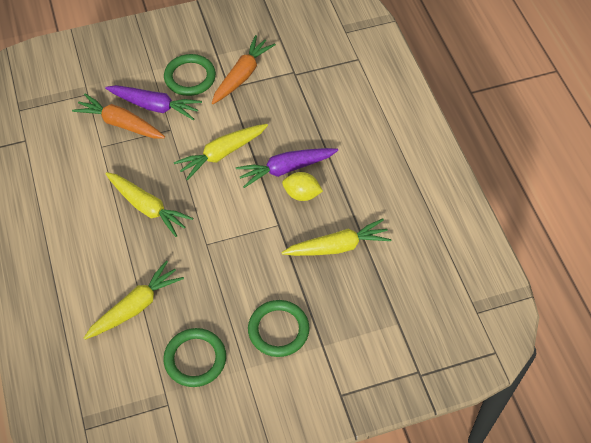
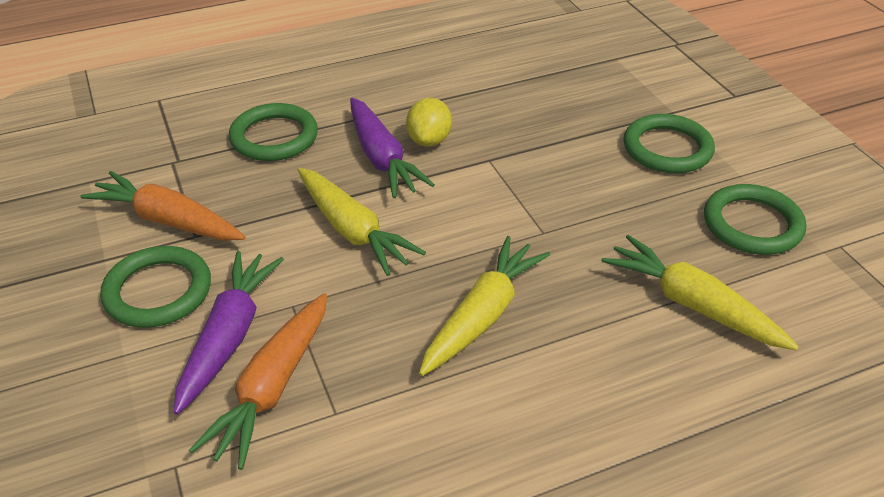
camera: 95 degrees left, 15 degrees down
(313, 116) = (274, 137): none -> green ring
(337, 246) = (515, 105): yellow carrot -> none

